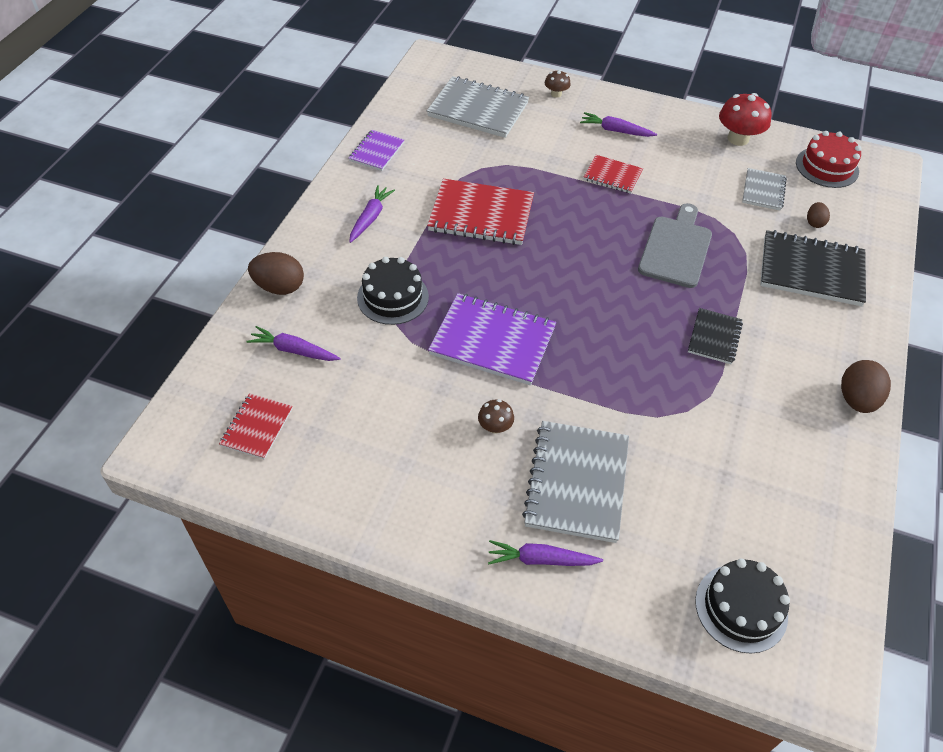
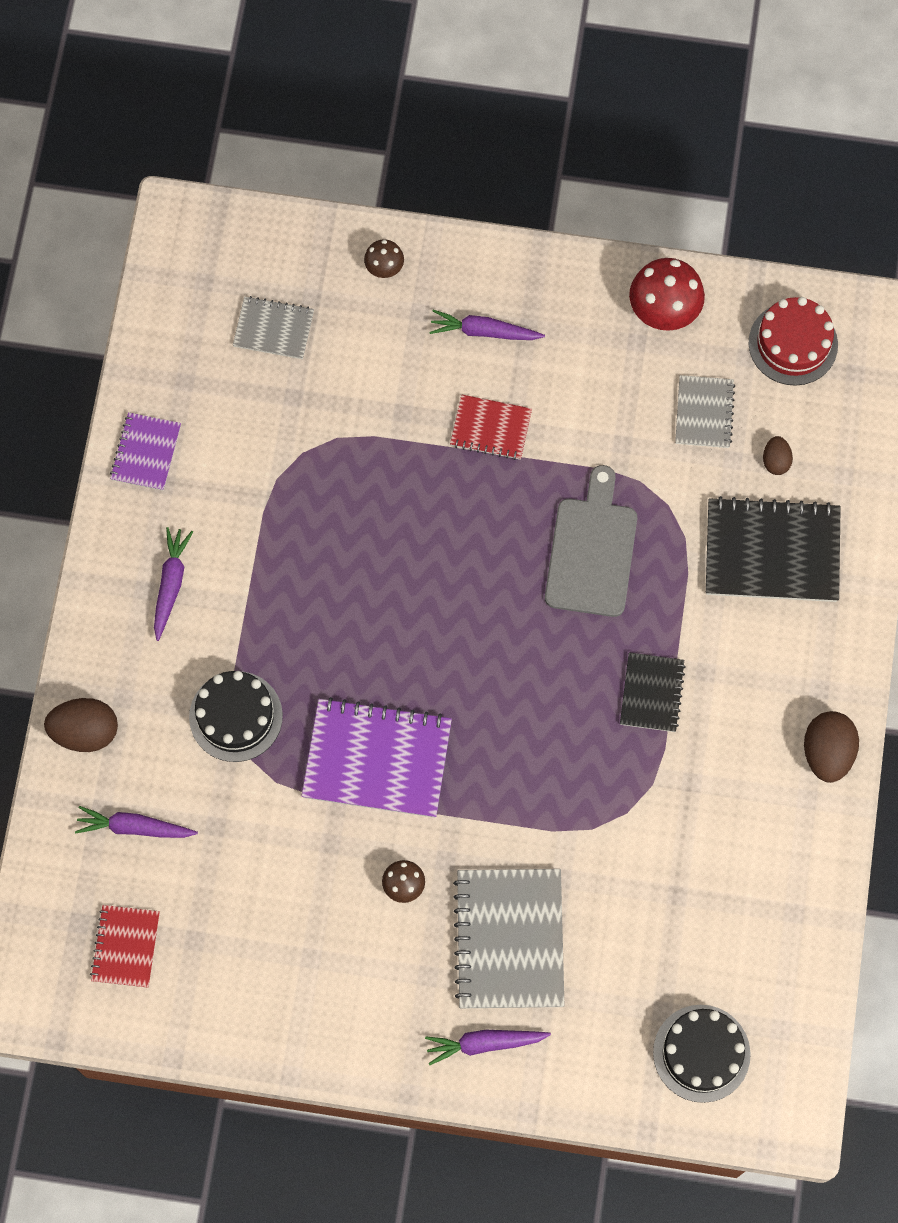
camera: 10 degrees left, 20 degrees up
(478, 109) = (274, 329): grey notebook -> grey notebook, size x0.56
(481, 215) = (320, 545): red notebook -> none

